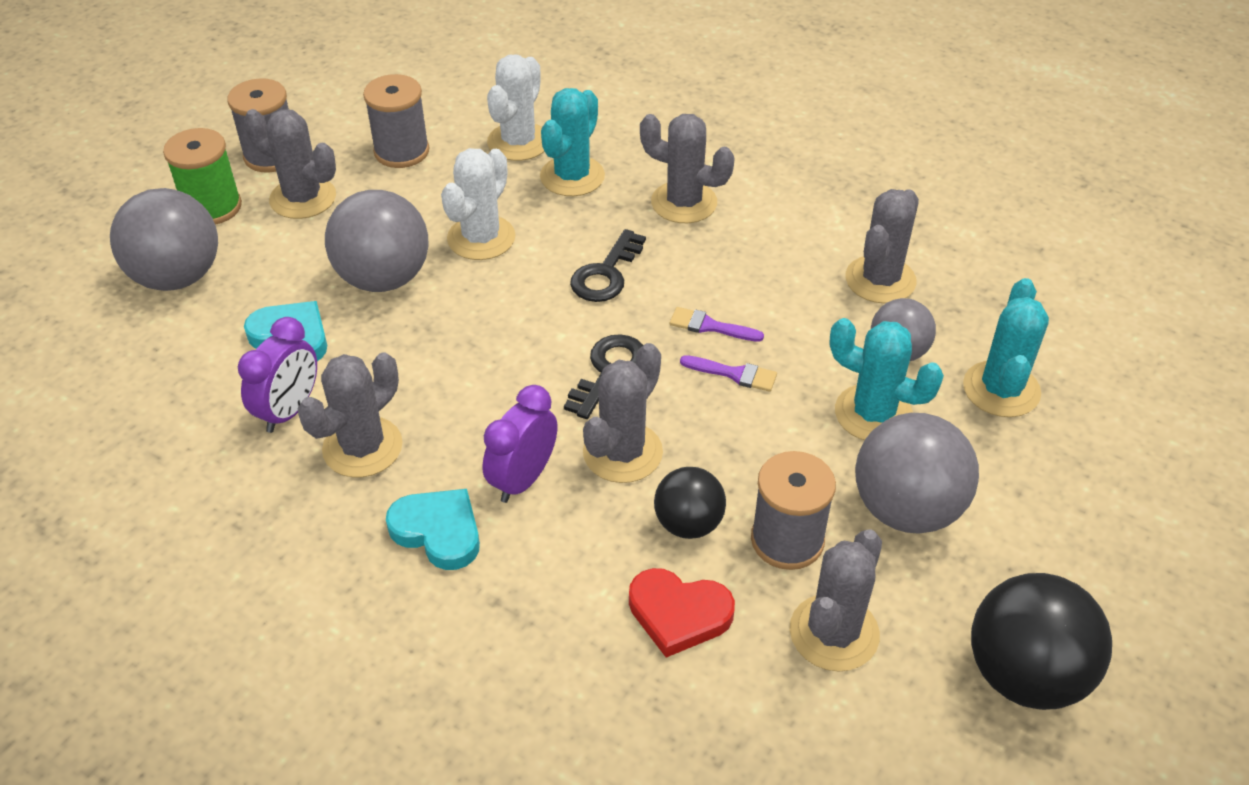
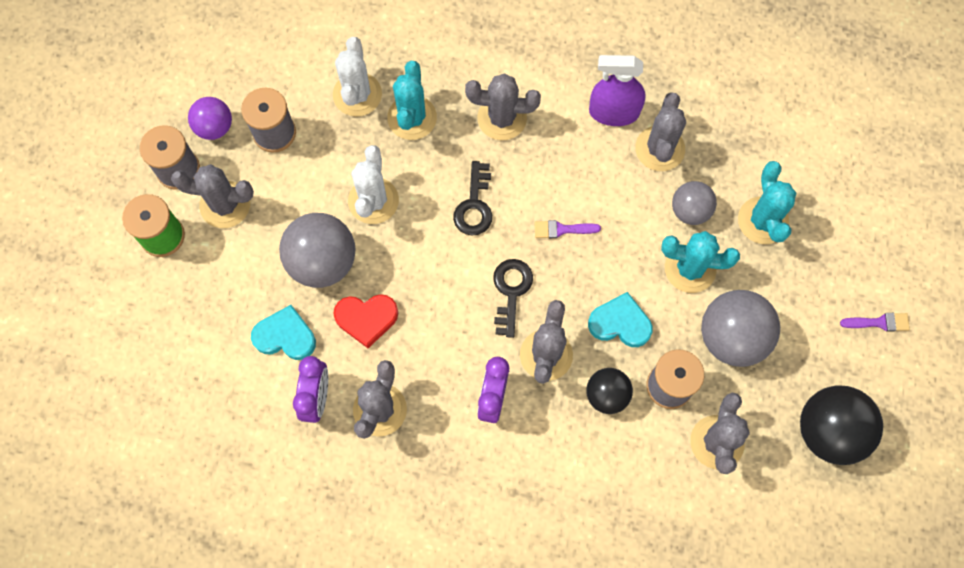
camera: 20 degrees left, 25 degrees up
(177, 277) = (175, 310): grey ball -> none
(337, 131) = (214, 127): none -> purple ball
(438, 531) = (458, 456): turquoise heart -> turquoise heart (620, 323)
(679, 614) = (625, 462): red heart -> red heart (366, 319)
(734, 374) = (592, 266): purple brush -> purple brush (879, 322)
(832, 231) = (614, 112): none -> purple spray bottle

